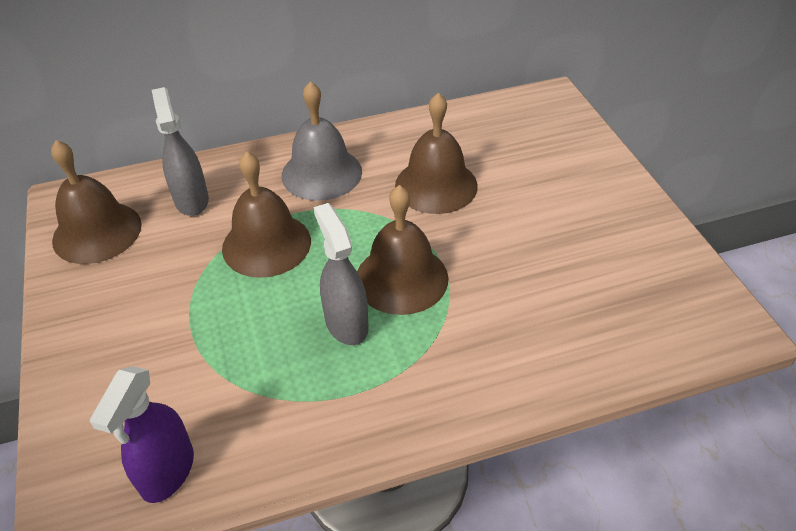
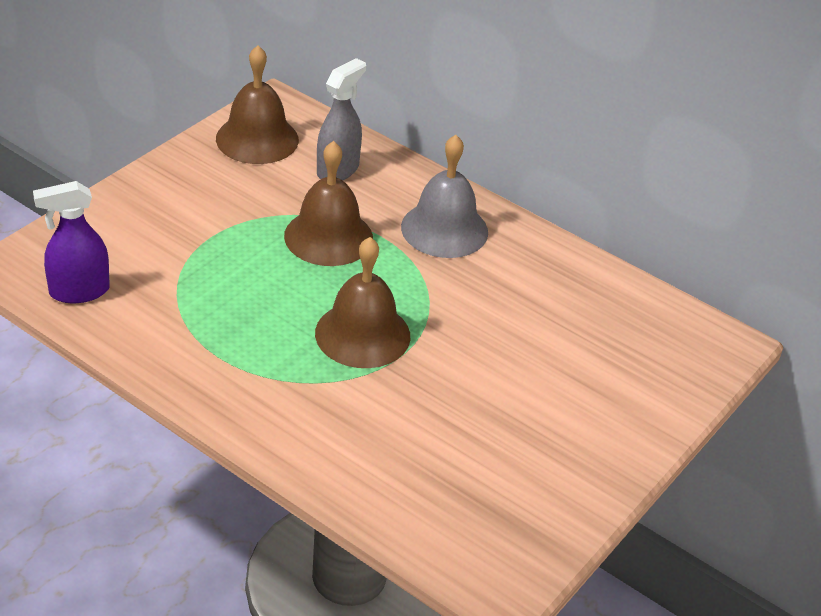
camera: 50 degrees right, 5 degrees down
(346, 323) = (284, 322): grey spray bottle -> none
(436, 185) = (500, 309): brown bell -> none

